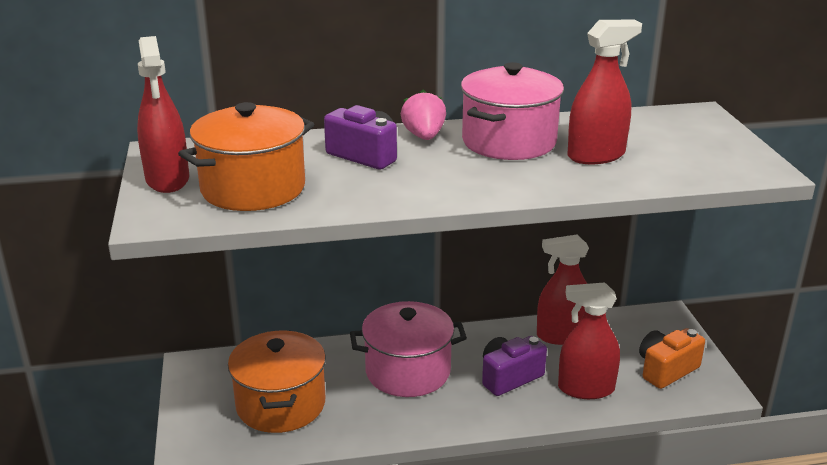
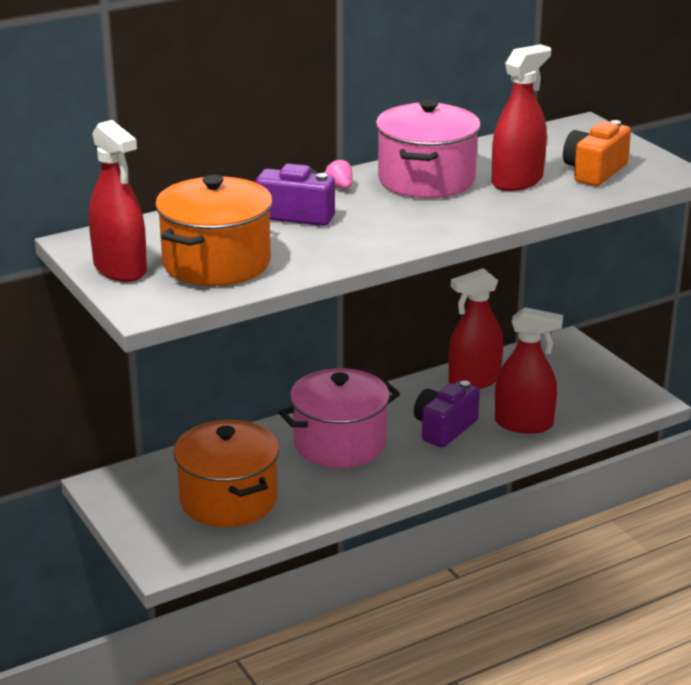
camera: 20 degrees left, 0 degrees up
(424, 136) = (340, 187): pink strawberry -> pink strawberry, size x0.60
(586, 389) = (523, 424): red spray bottle -> red spray bottle turned 150 degrees counterclockwise
(666, 370) = (590, 392): orange camera -> orange camera (594, 171)

